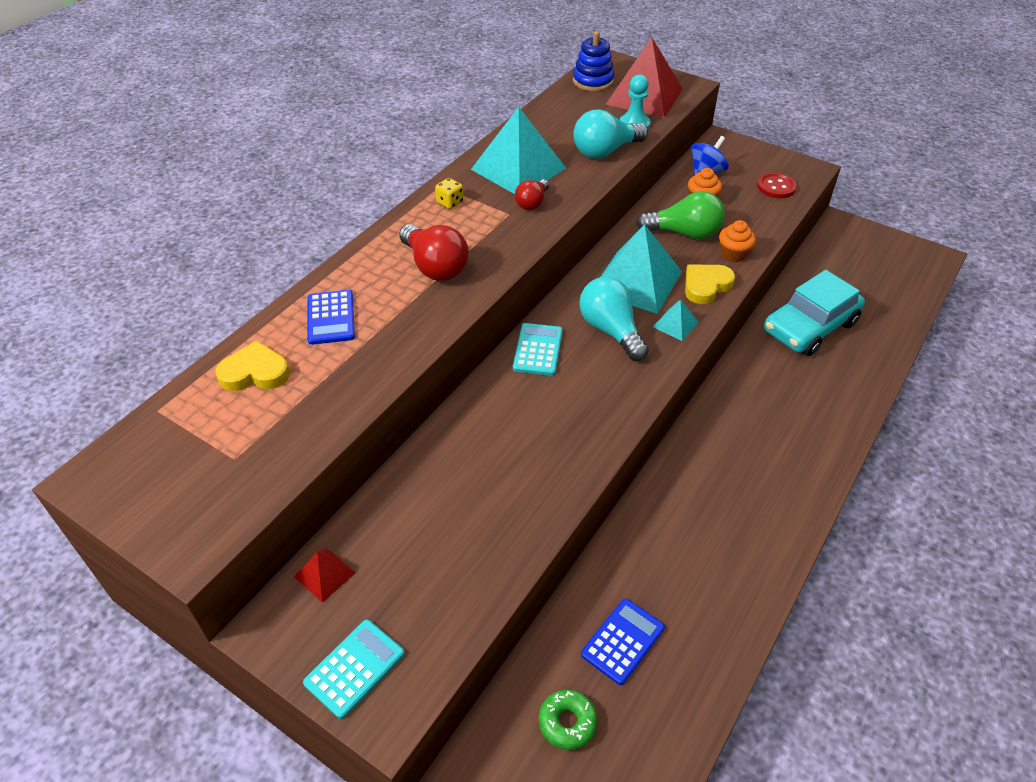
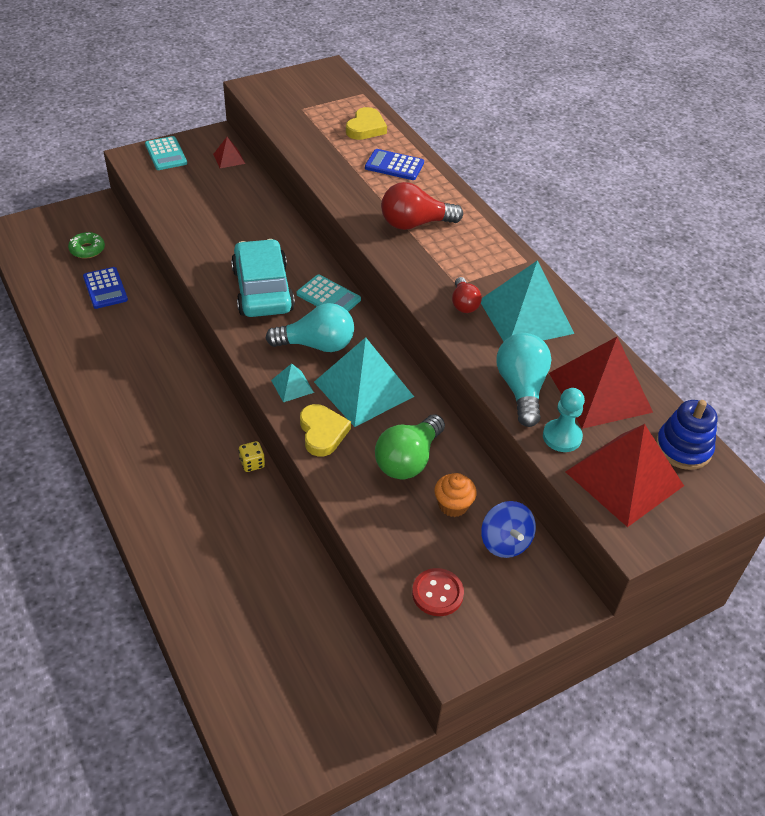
camera: 115 degrees right, 0 degrees up
(450, 202) = (497, 258): yellow dice -> yellow dice (252, 463)
(532, 203) = (464, 304): red light bulb -> red light bulb turned 150 degrees counterclockwise
(573, 119) = (600, 392): none -> red pyramid
(733, 254) = (350, 479): orange cupcake -> none
(809, 327) = (257, 557): turquoise car -> turquoise car (262, 290)

